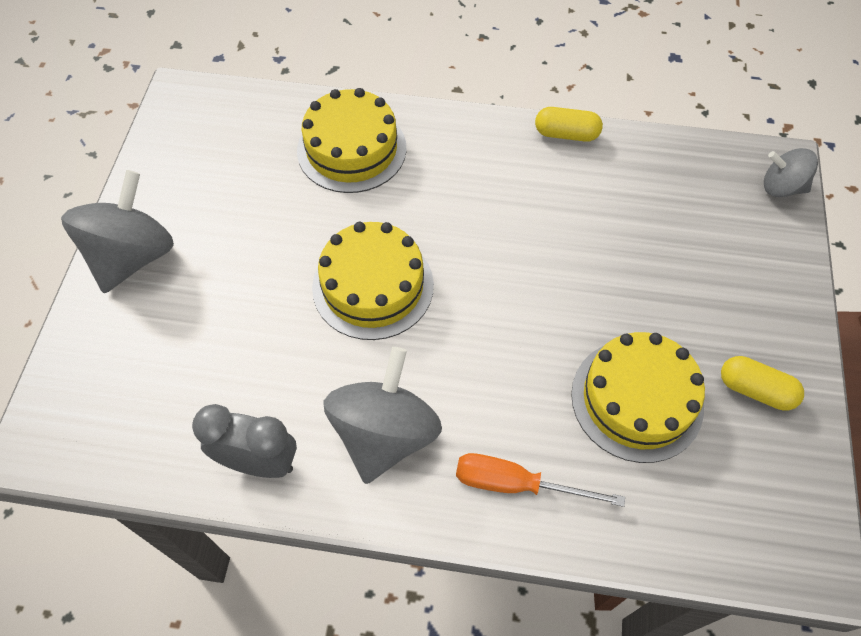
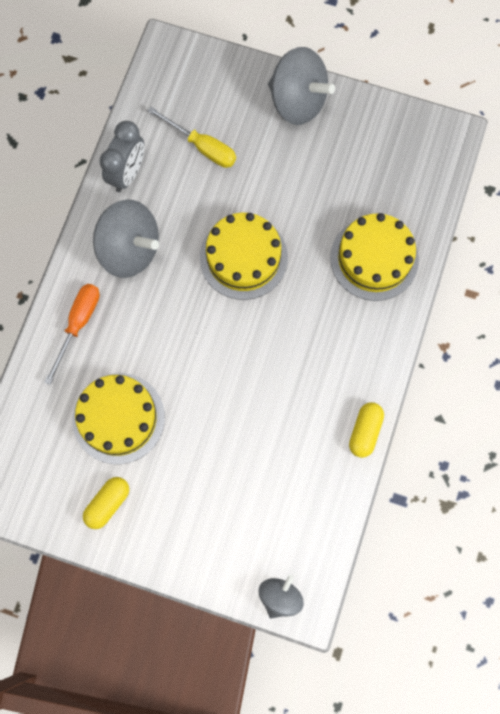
camera: 100 degrees right, 15 degrees up
(208, 364) = (202, 147): none -> yellow screwdriver

